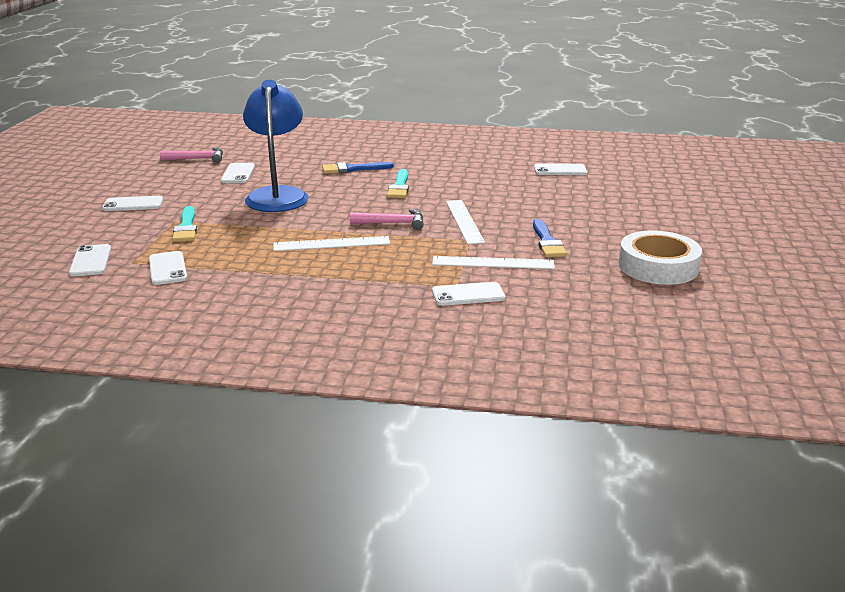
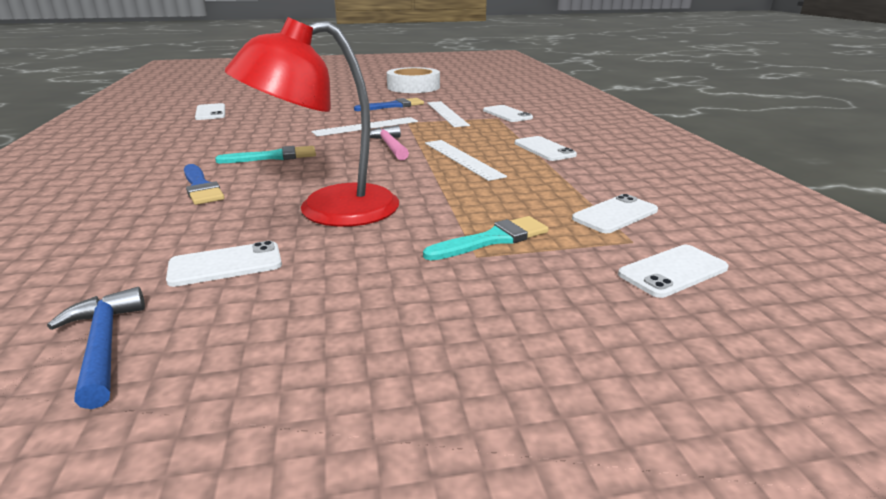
camera: 110 degrees left, 0 degrees up
(133, 204) = (438, 323): white phone -> white phone (544, 149)
(198, 159) = (103, 345): pink hammer -> blue hammer
(278, 195) = (328, 210): blue lamp -> red lamp

